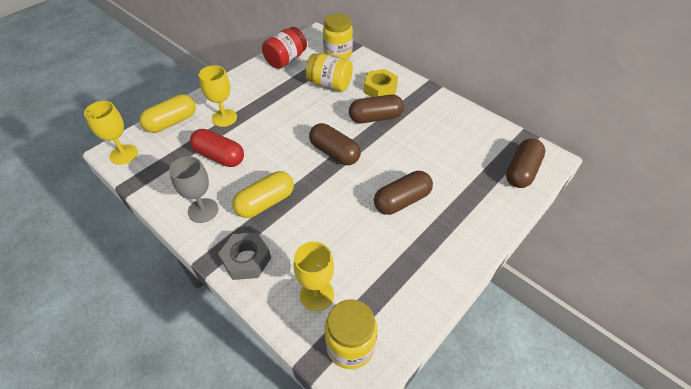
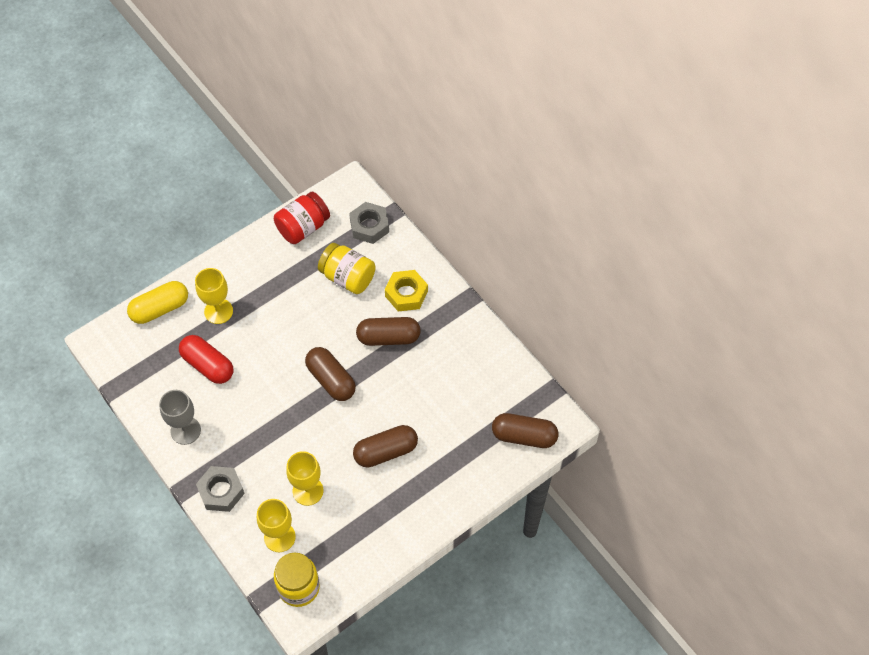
camera: 10 degrees right, 10 degrees up
(124, 154) = (108, 346): yellow goblet -> yellow goblet (308, 491)
(265, 203) = (248, 431): yellow capsule -> none
(338, 54) = (369, 226): yellow jar -> grey nut
(521, 171) = (524, 436): brown capsule -> brown capsule turned 60 degrees clockwise

